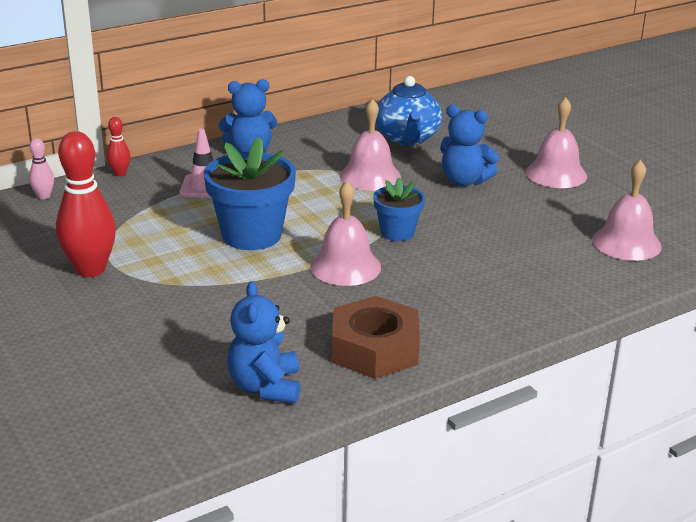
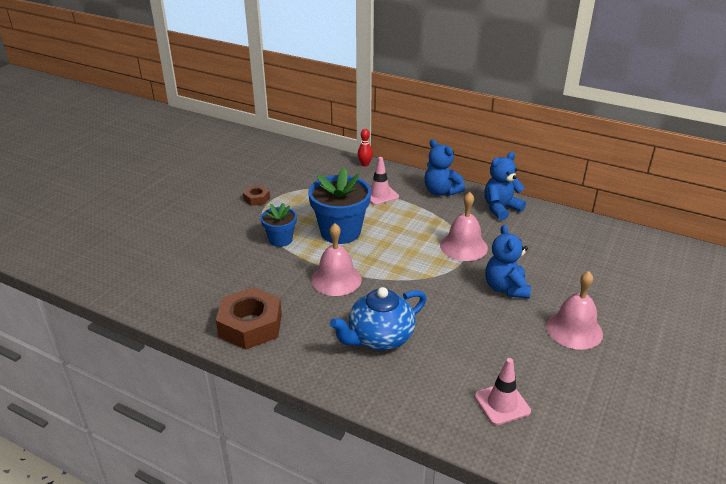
camera: 60 degrees right, 5 degrees up
(44, 196) = (316, 155): pink bowling pin -> none
(90, 269) = (256, 199): red bowling pin -> brown nut
(265, 387) = (183, 299): blue teddy bear -> blue teddy bear (501, 208)
(397, 232) = (399, 284): blue flower pot -> blue flower pot (280, 239)
(407, 138) = (538, 241): blue teapot -> blue teapot (379, 338)
(626, 243) = (502, 404): pink bell -> pink traffic cone

